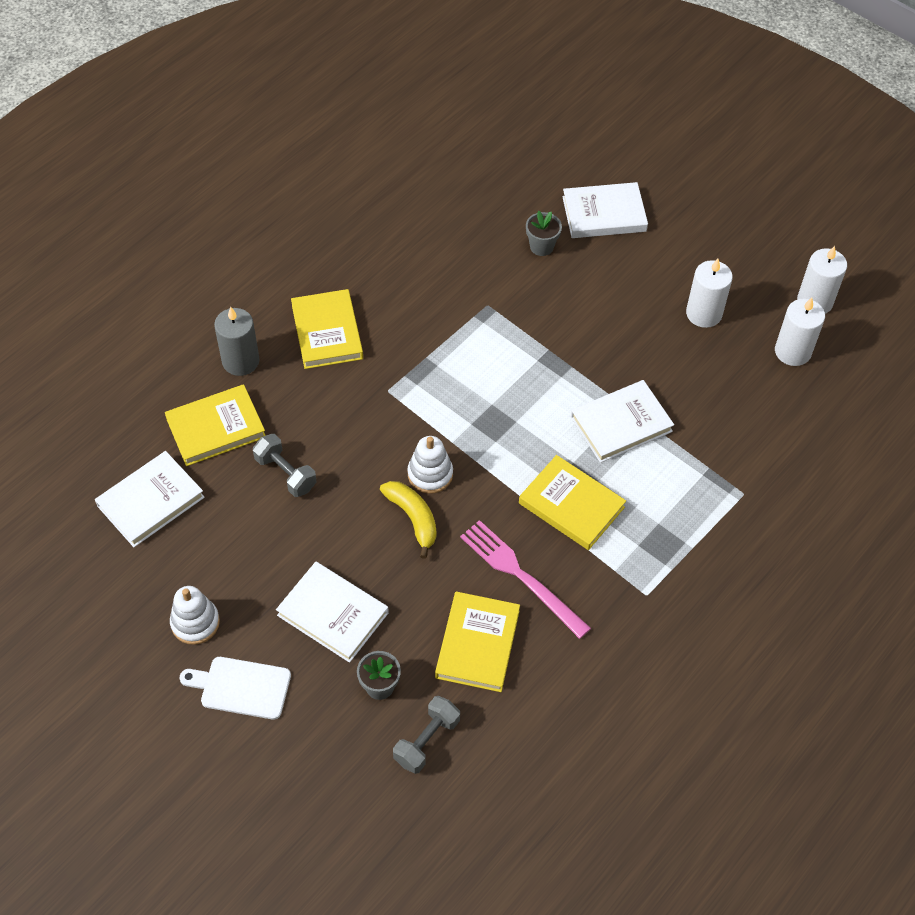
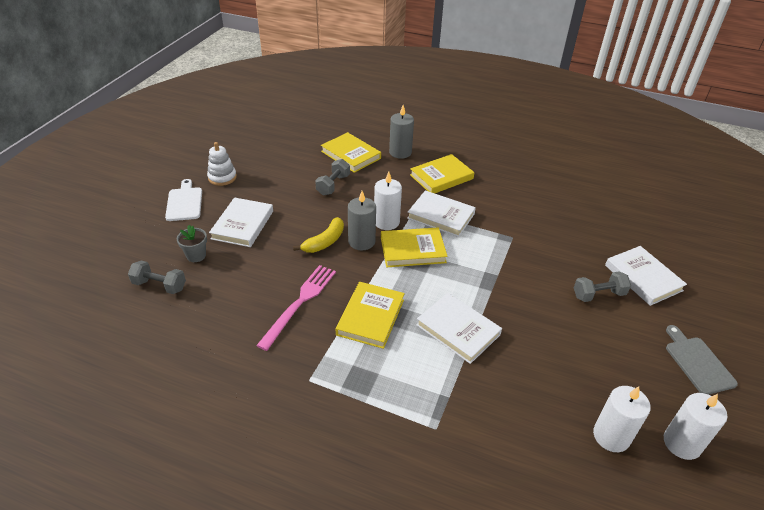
camera: 70 degrees right, 15 degrees down
(151, 501) = (293, 146): white book -> white book (441, 216)
(430, 474) = (361, 241): white stacking toy -> grey candle
(477, 644) = (238, 293): yellow book -> yellow book (412, 250)
(541, 246) = (583, 252): grey flower pot -> none
(614, 268) = (598, 295): none -> grey dumbbell
(704, 313) = (600, 360): white candle -> white candle (386, 222)
(732, 236) = (697, 362): none -> grey cutting board

